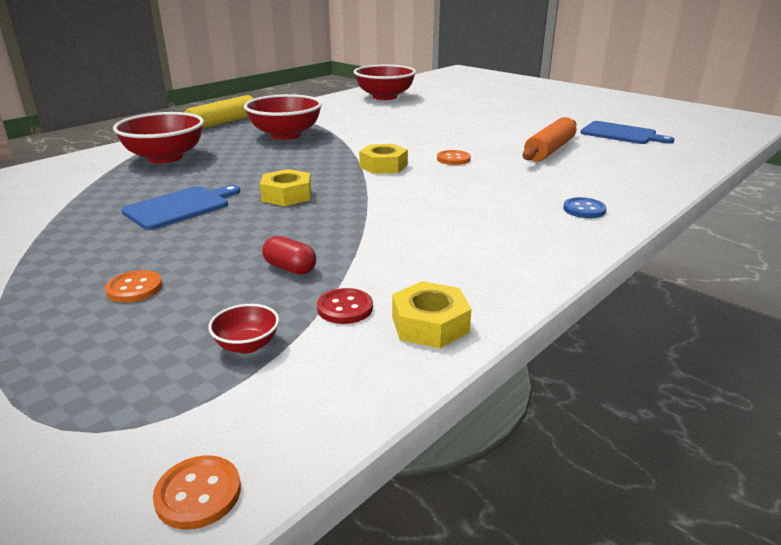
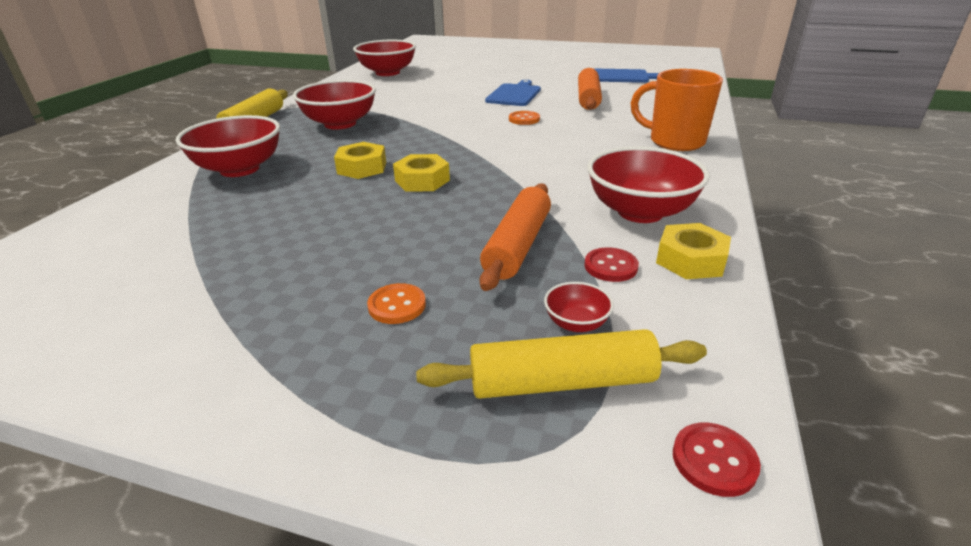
camera: 25 degrees left, 5 degrees up
(170, 386) = (561, 382): none -> yellow rolling pin
(180, 207) = (329, 215): blue cutting board -> blue cutting board (514, 94)
(198, 494) = (714, 460): orange button -> red button
(290, 268) = (518, 245): red capsule -> orange rolling pin
(383, 166) = (473, 136): yellow nut -> yellow nut (362, 168)
(444, 268) = (640, 212): none -> red bowl
(584, 209) = (675, 142): blue button -> orange mug

